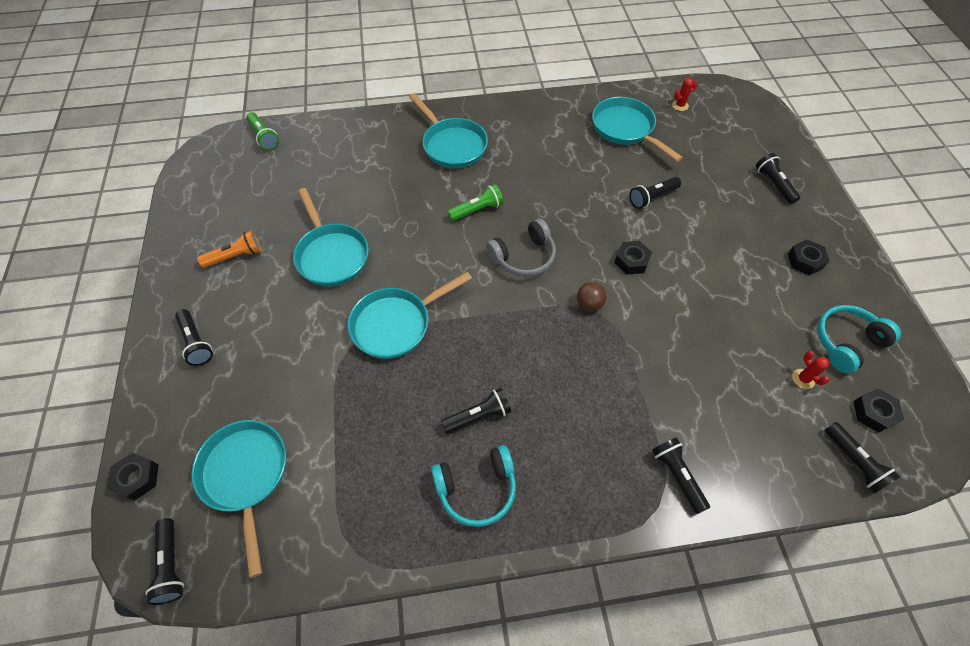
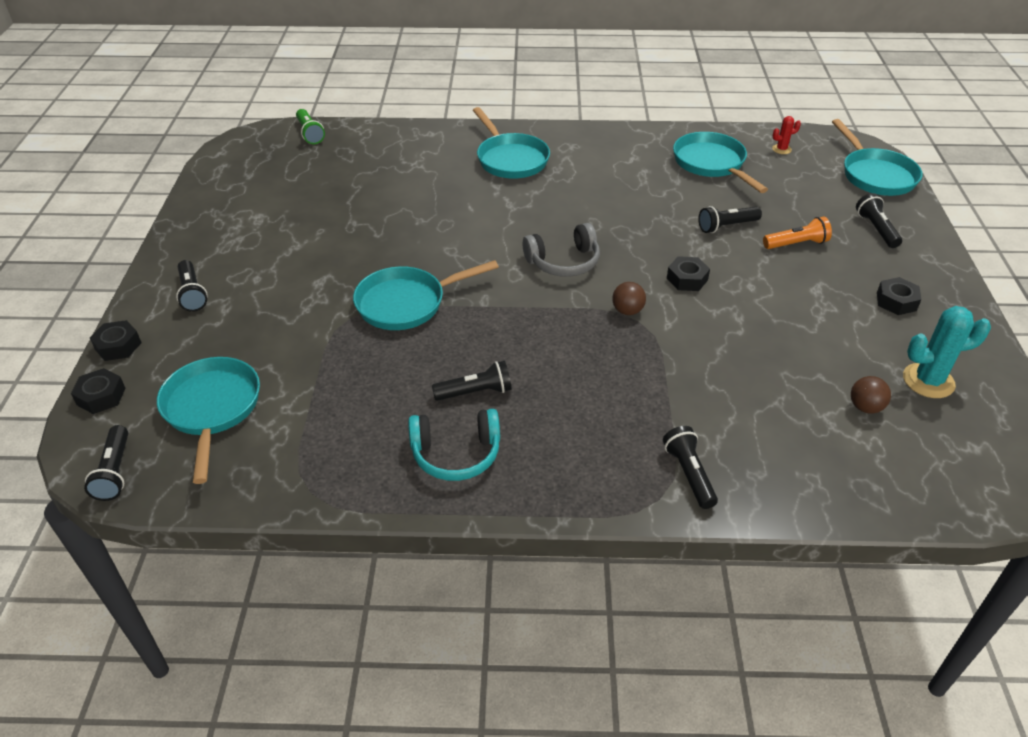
camera: 10 degrees right, 15 degrees down
(235, 256) = (252, 228): orange flashlight -> orange flashlight (796, 244)
(331, 255) = (353, 237): turquoise pan -> turquoise pan (875, 175)
(477, 210) = (523, 217): green flashlight -> none
(803, 379) = (865, 407): red cactus -> brown ball
(846, 342) = (928, 381): turquoise headphones -> turquoise cactus
(854, 462) = (908, 491): black flashlight -> none
(873, 412) = (945, 449): black nut -> black nut (118, 346)

